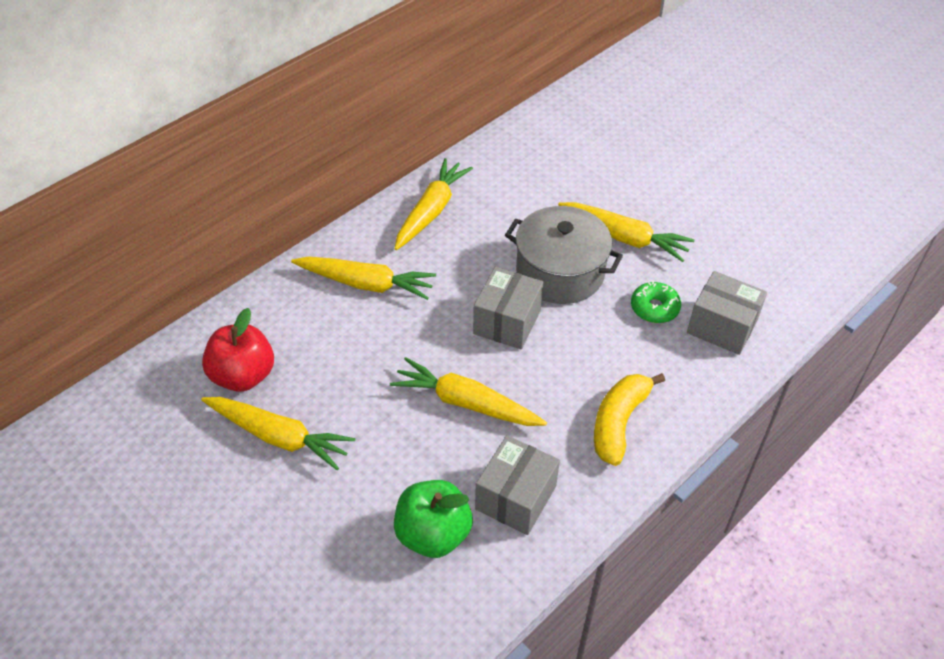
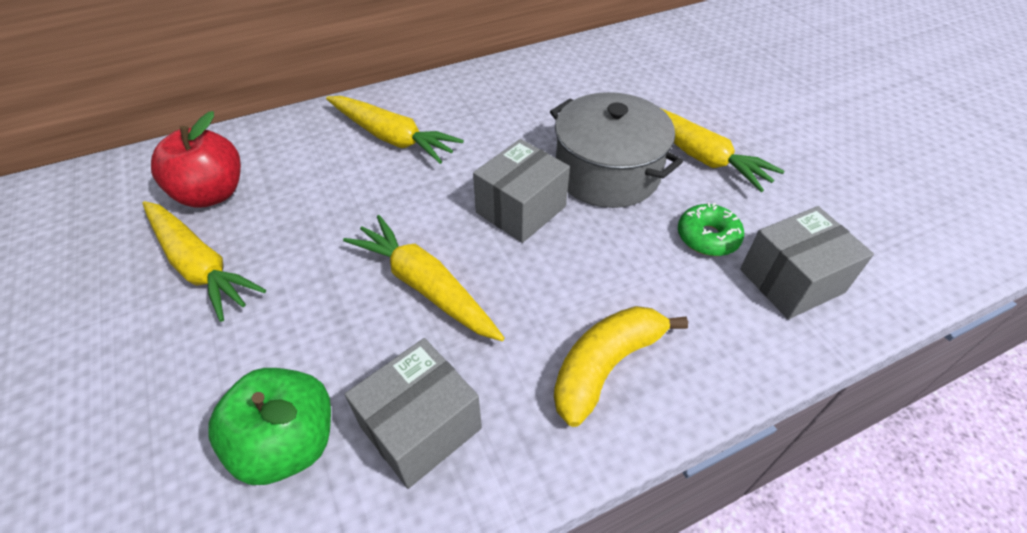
camera: 20 degrees right, 0 degrees up
(431, 211) = (497, 88): yellow carrot -> none
(722, 326) = (791, 281): grey box -> grey box turned 75 degrees counterclockwise

